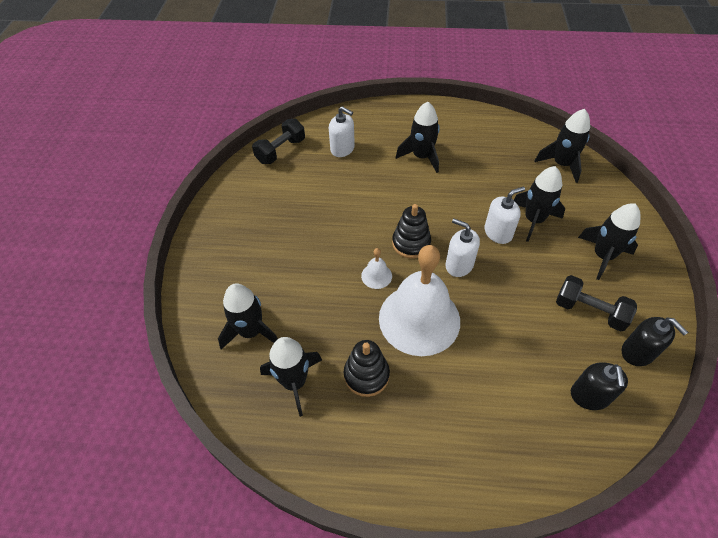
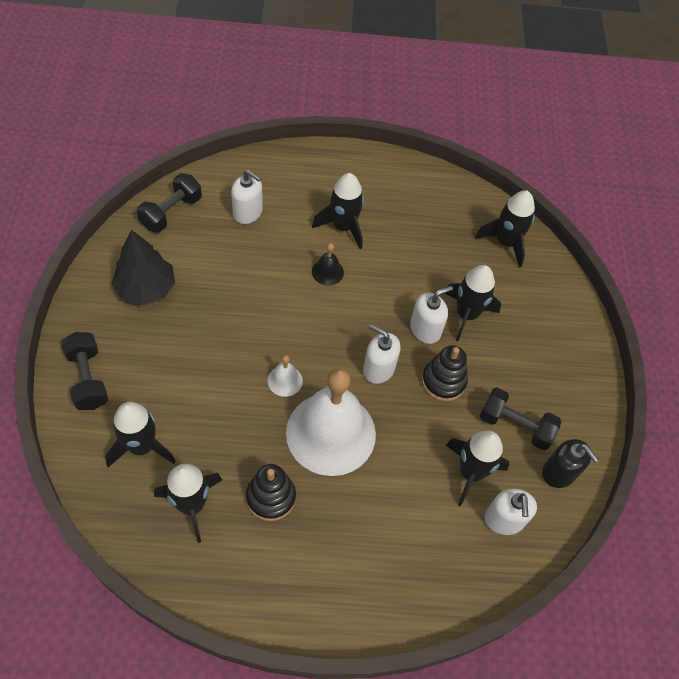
camera: 10 degrees left, 5 degrees up
(207, 277) = (88, 379): none -> black dumbbell
(259, 206) = (146, 288): none -> black tree
(410, 190) = (327, 272): none -> black bell
(411, 243) = (325, 341): black stacking toy -> black stacking toy (443, 381)
(589, 396) = (504, 520): black soap dispenser -> white soap dispenser
(602, 256) = (537, 361): black rocket -> black rocket (470, 472)

